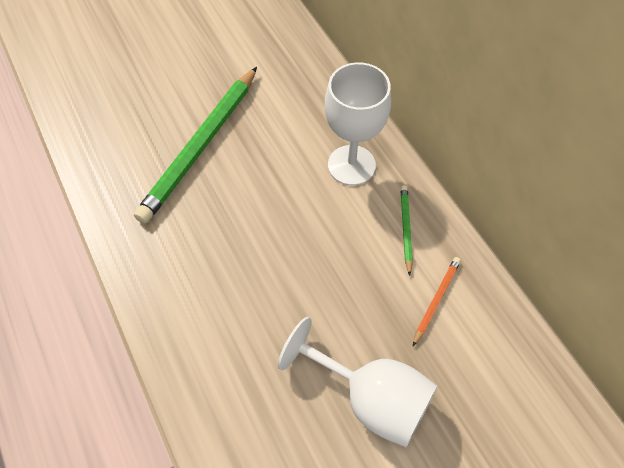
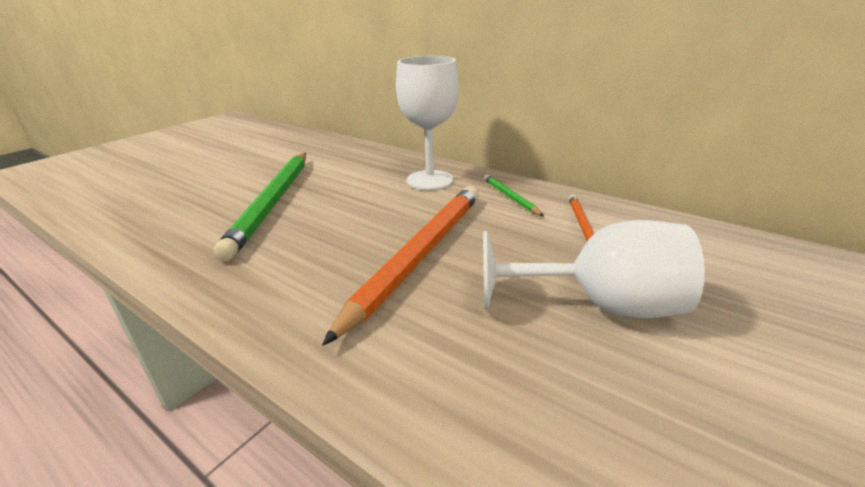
camera: 25 degrees left, 30 degrees down
(280, 279) = (419, 255): none -> orange pencil

